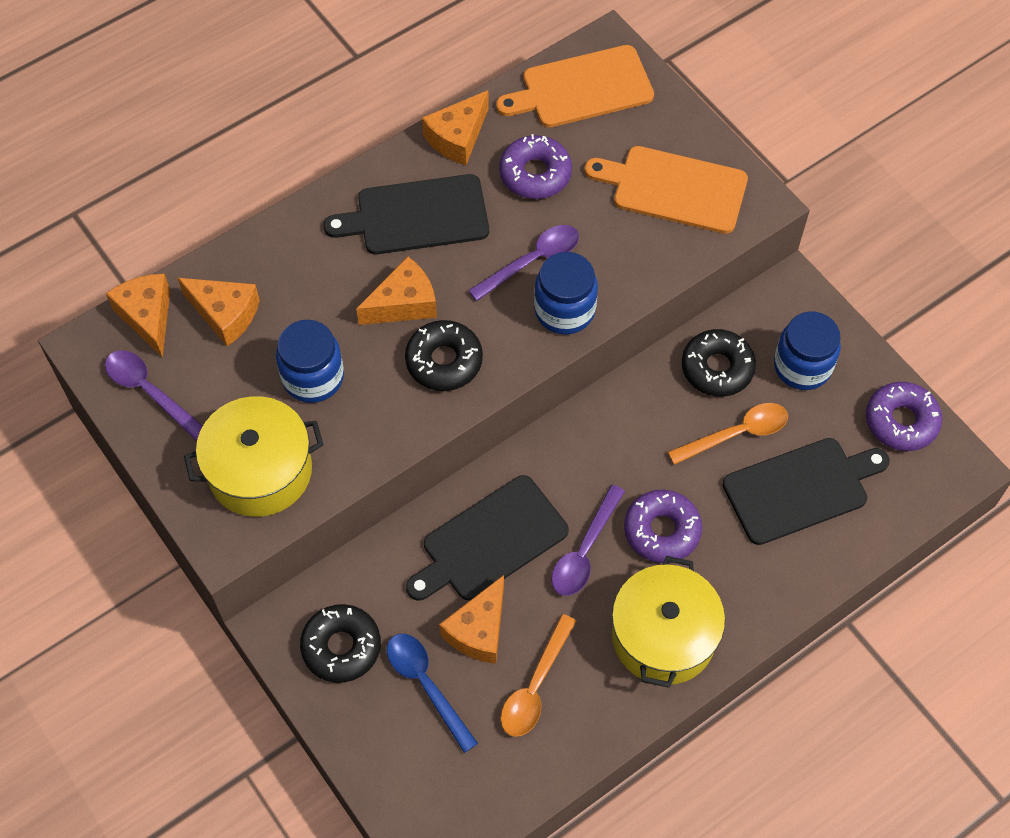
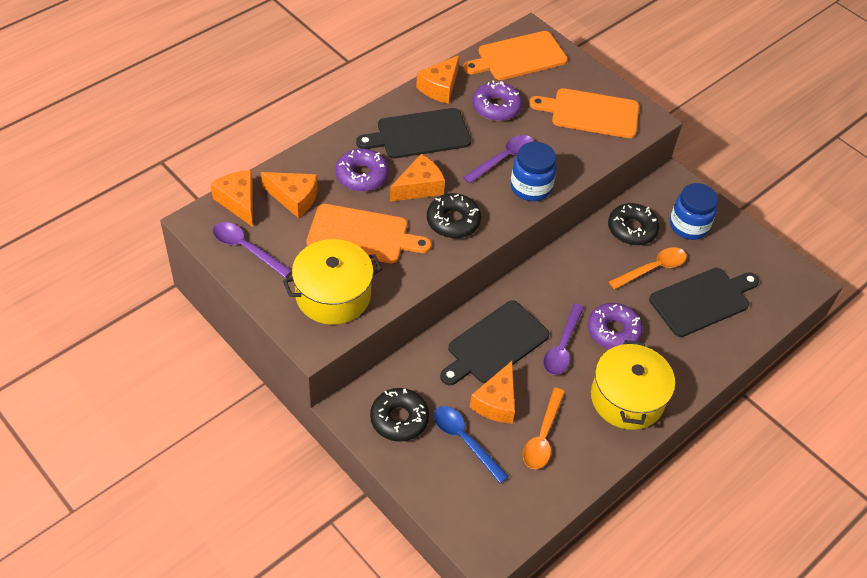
camera: 10 degrees left, 10 degrees down
(313, 377) = (362, 235): blue jar -> orange cutting board
(901, 421) = (761, 256): purple donut -> purple donut (362, 176)

